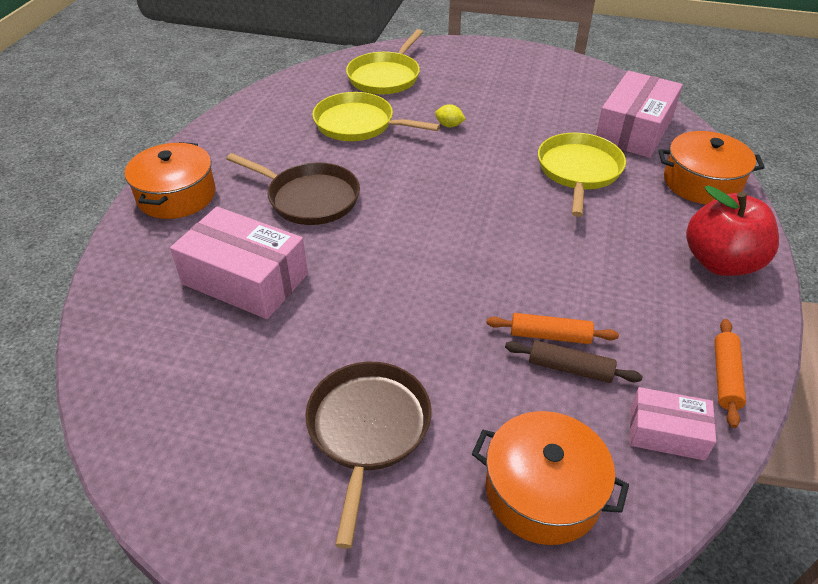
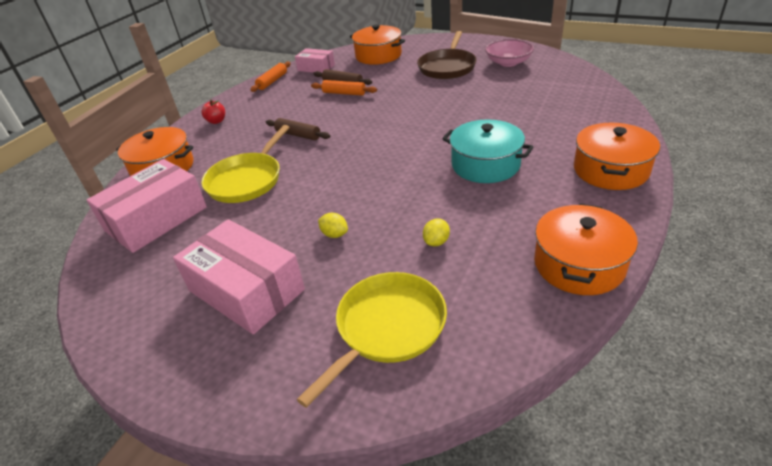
camera: 165 degrees left, 5 degrees down
(237, 446) = (508, 62): none -> pink bowl
(245, 279) = (525, 116): pink box -> pink box (246, 290)
(247, 115) = (578, 264): none -> orange pot
(310, 198) = (485, 164): brown pan -> turquoise pot
(358, 124) = (436, 242): yellow pan -> yellow lemon
(566, 237) = (298, 135): none -> brown rolling pin
(720, 262) = (216, 121): red apple -> red apple, size x0.44

